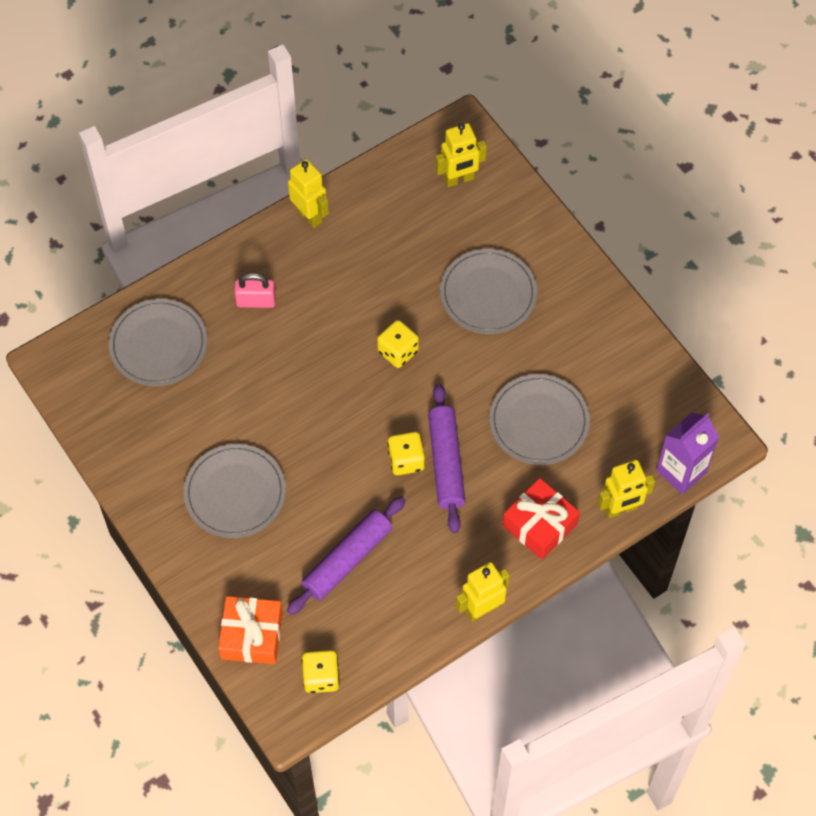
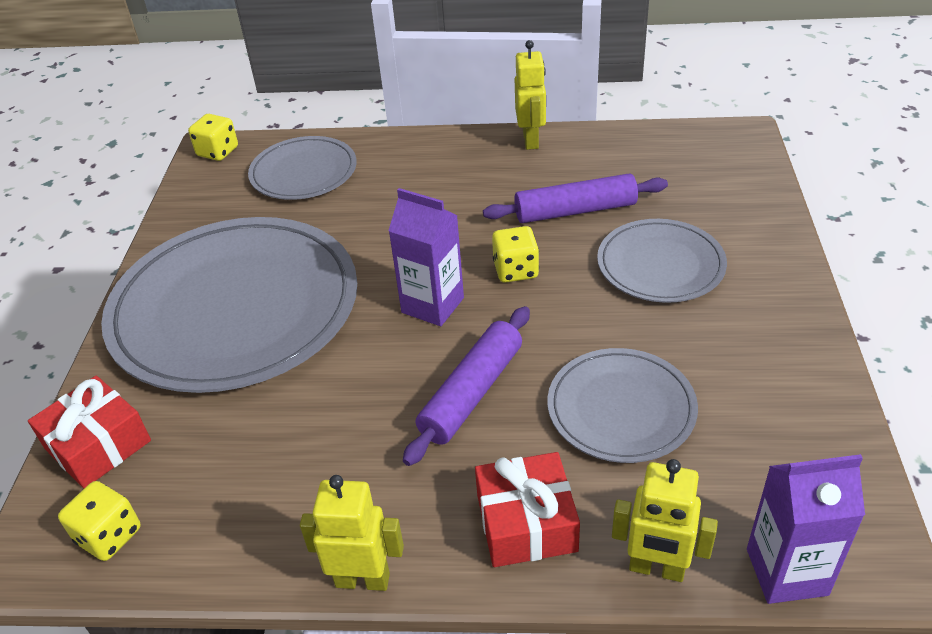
camera: 40 degrees right, 20 degrees down
(235, 493) = (235, 309): grey plate -> grey plate, size x1.96
(252, 635) = (98, 445): orange gift -> red gift
(256, 301) = (419, 177): pink padlock -> none
(347, 560) = (270, 428): purple rolling pin -> purple rolling pin (575, 211)
(367, 412) = (432, 305): none -> purple carton
(406, 460) = (430, 368): yellow dice -> yellow dice (218, 152)
(459, 179) = (706, 167): yellow robot -> none

